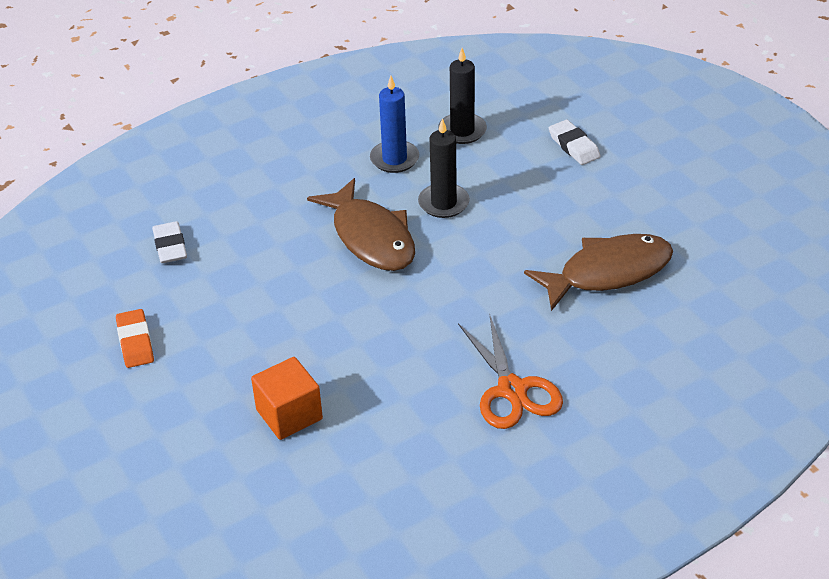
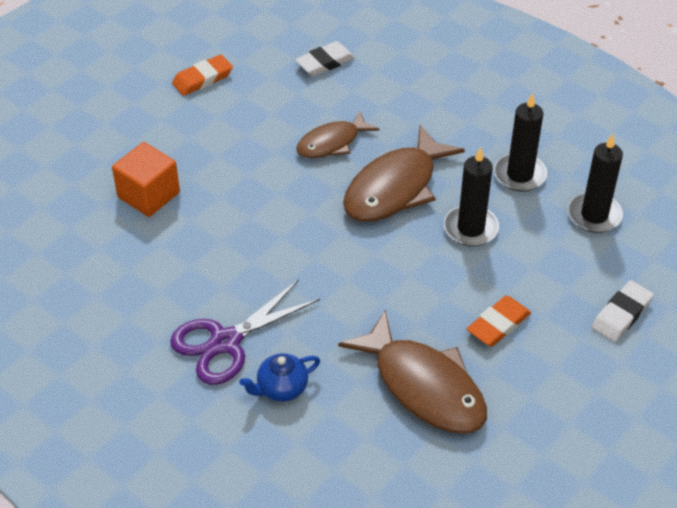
camera: 70 degrees right, 5 degrees up
(288, 265) = (332, 143): none -> brown fish
(394, 159) = (519, 175): blue candle -> black candle
(512, 389) = (226, 342): orange scissors -> purple scissors
(558, 214) = (498, 324): none -> orange eraser
(580, 362) = (281, 388): none -> blue teapot

